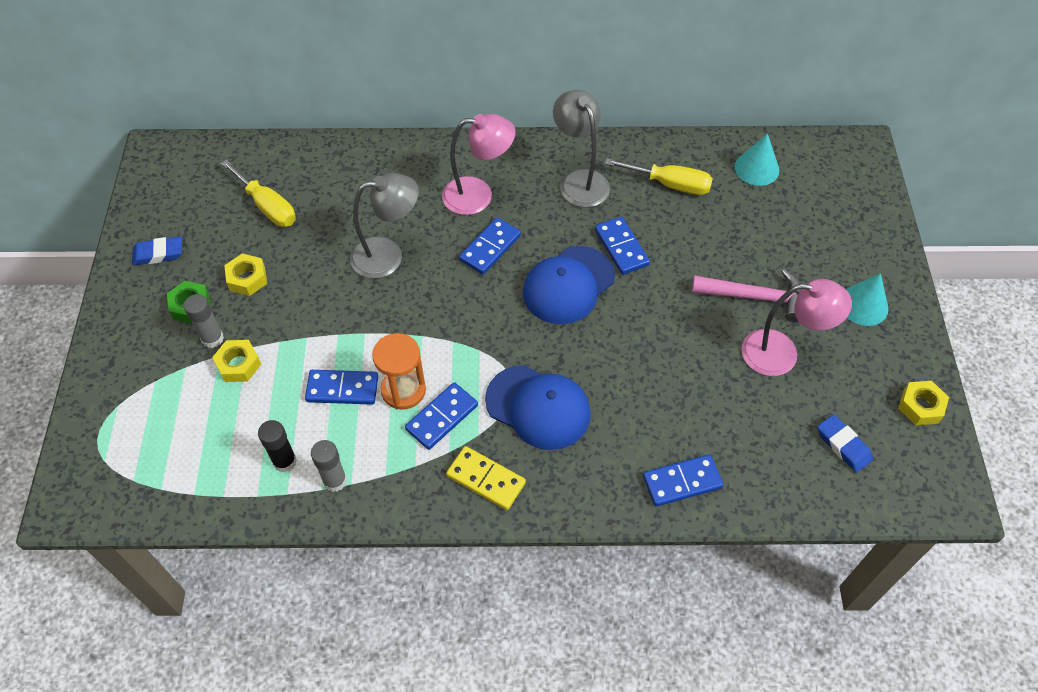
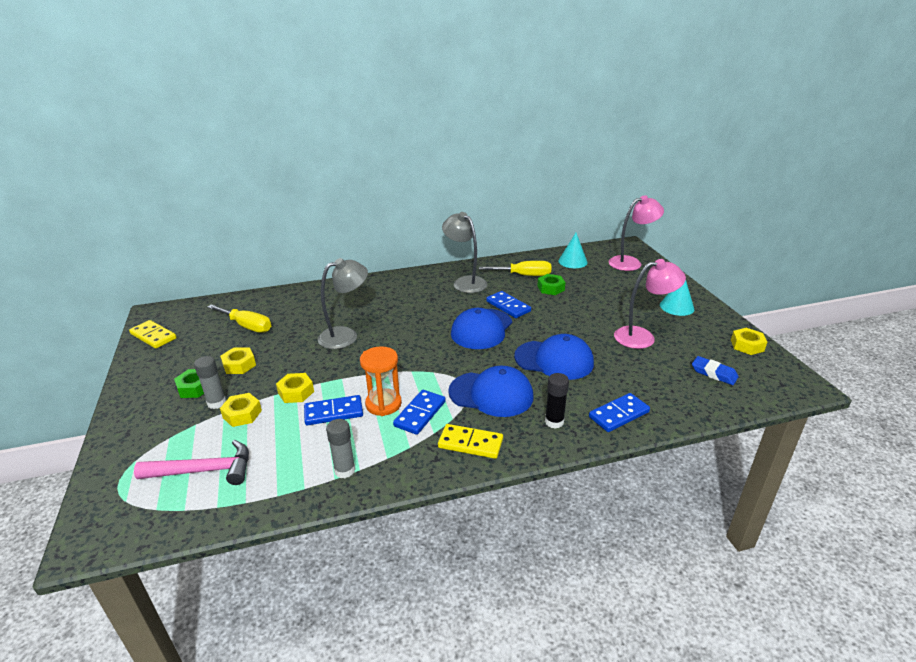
camera: 15 degrees left, 25 degrees down
(152, 199) = (153, 336): none -> yellow domino
(158, 253) = (162, 363): blue eraser -> none
(285, 461) = (297, 467): black glue stick -> black glue stick (554, 422)
(306, 344) = (296, 392): none -> yellow nut
(478, 195) = (400, 298): pink lamp -> pink lamp (631, 262)
(490, 248) = (419, 320): blue domino -> none
(641, 368) = (554, 360): none -> blue cap
(697, 222) = (550, 288): none -> green nut
(755, 297) = (608, 314): pink hammer -> pink hammer (204, 470)

